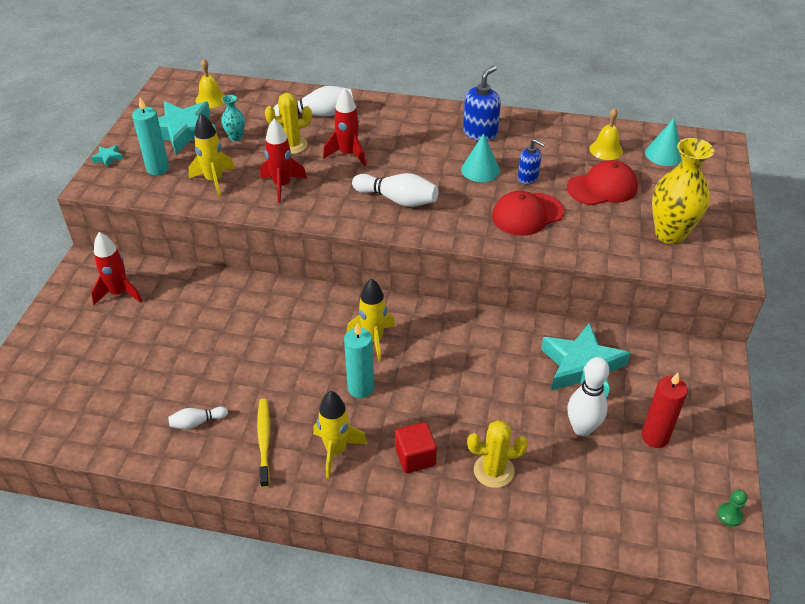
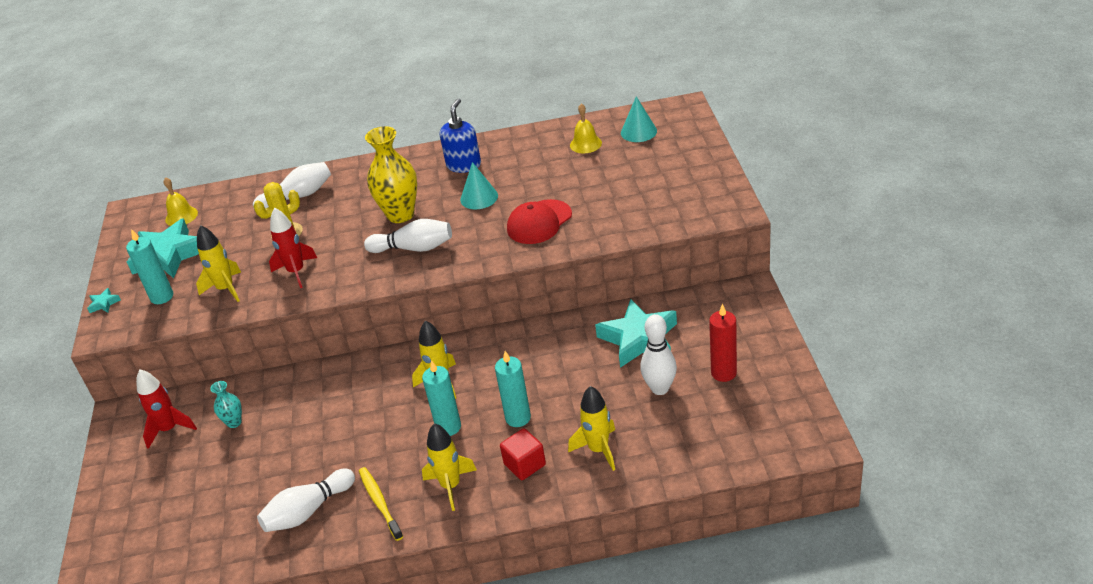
camera: 15 degrees left, 5 degrees down
(197, 422) = (308, 511): white bowling pin -> white bowling pin, size x1.80
(236, 137) = (226, 243): turquoise vase -> turquoise vase (234, 422)
(348, 154) = (346, 223): red rocket -> none
(429, 405) = (518, 418): none -> turquoise candle
(493, 471) = (598, 450): yellow cactus -> yellow rocket
(528, 178) = (526, 190): blue soap dispenser -> none
(602, 187) = (596, 177): red cap -> none
(670, 234) = (671, 198): yellow vase -> yellow vase (400, 215)
(729, 515) = (808, 410): green pawn -> none

